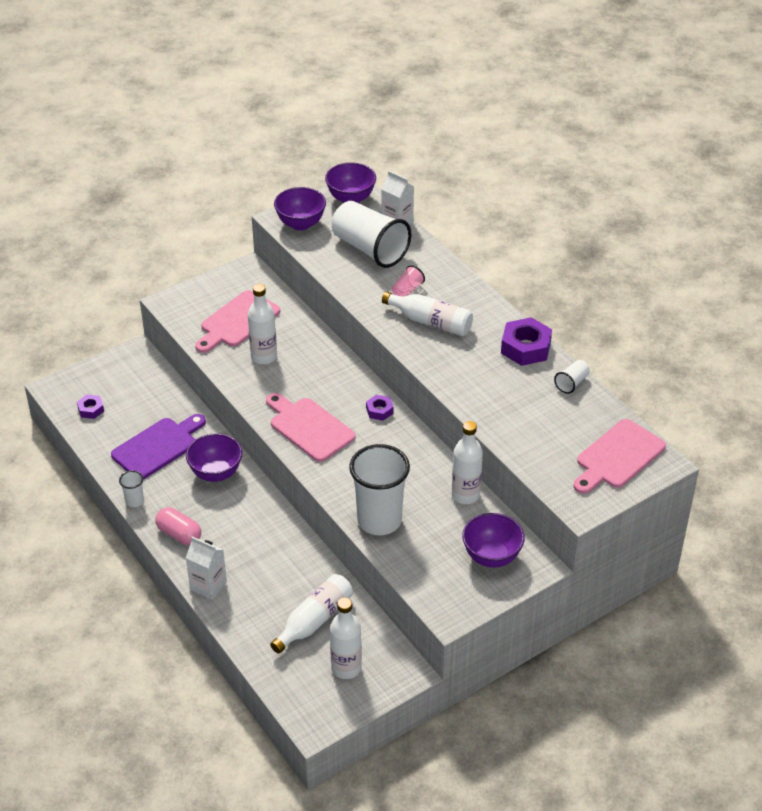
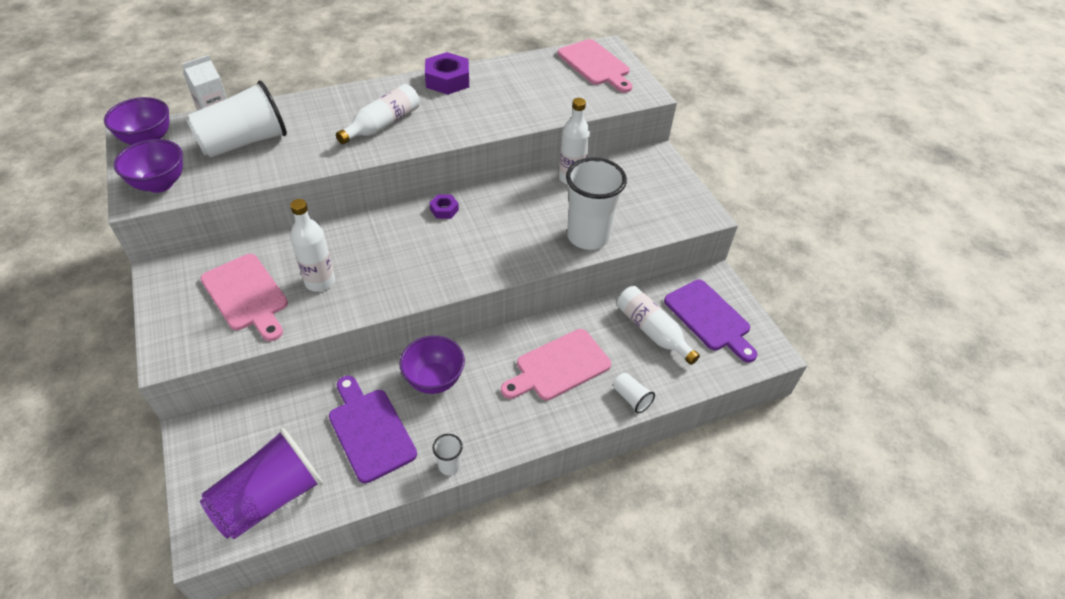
camera: 80 degrees left, 5 degrees up
(91, 409) = (270, 498): purple nut -> purple cup
(179, 534) = (514, 427): pink capsule -> none
(208, 586) = (593, 410): white carton -> none
(309, 427) = (446, 264): pink cutting board -> pink cutting board (559, 366)
(346, 668) = (709, 318): white bottle -> purple cutting board
(407, 290) = (327, 130): pink cup -> none
(491, 557) = (645, 178): purple bowl -> none
(572, 383) = (503, 67): white cup -> white cup (631, 398)

